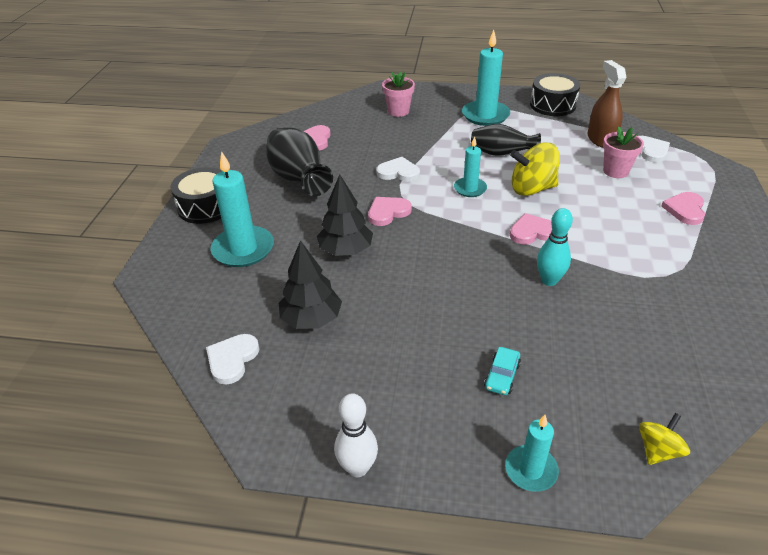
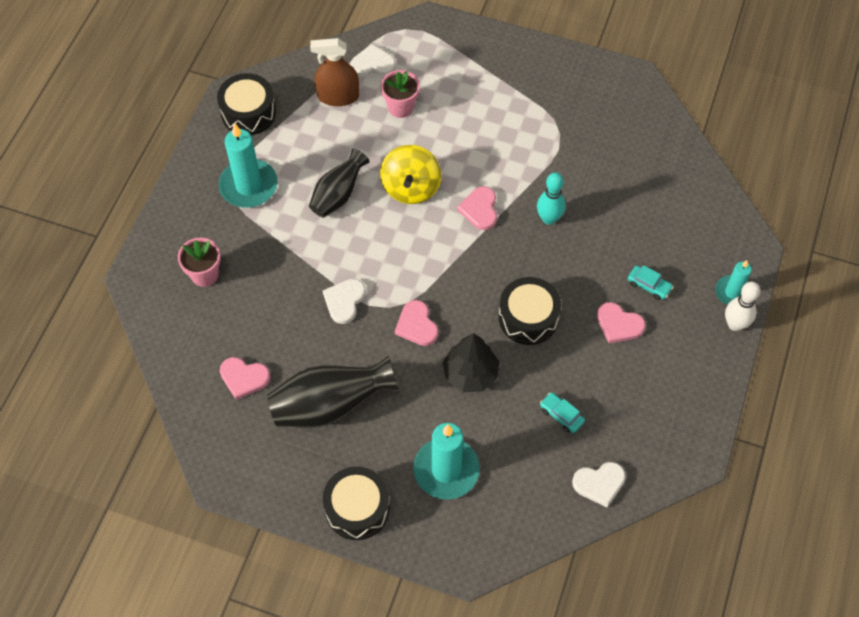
camera: 80 degrees left, 20 degrees up
(232, 359) = (599, 483): white heart -> white heart turned 45 degrees counterclockwise
(311, 319) = (561, 415): black tree -> turquoise car
(358, 468) = (718, 400): white bowling pin -> white bowling pin (735, 324)
(420, 280) = (528, 318): none -> black drum
(470, 189) = (395, 241): turquoise candle -> none
(658, 450) = (726, 213): yellow spinning top -> none
(685, 210) = (477, 81): pink heart -> pink heart (619, 324)

